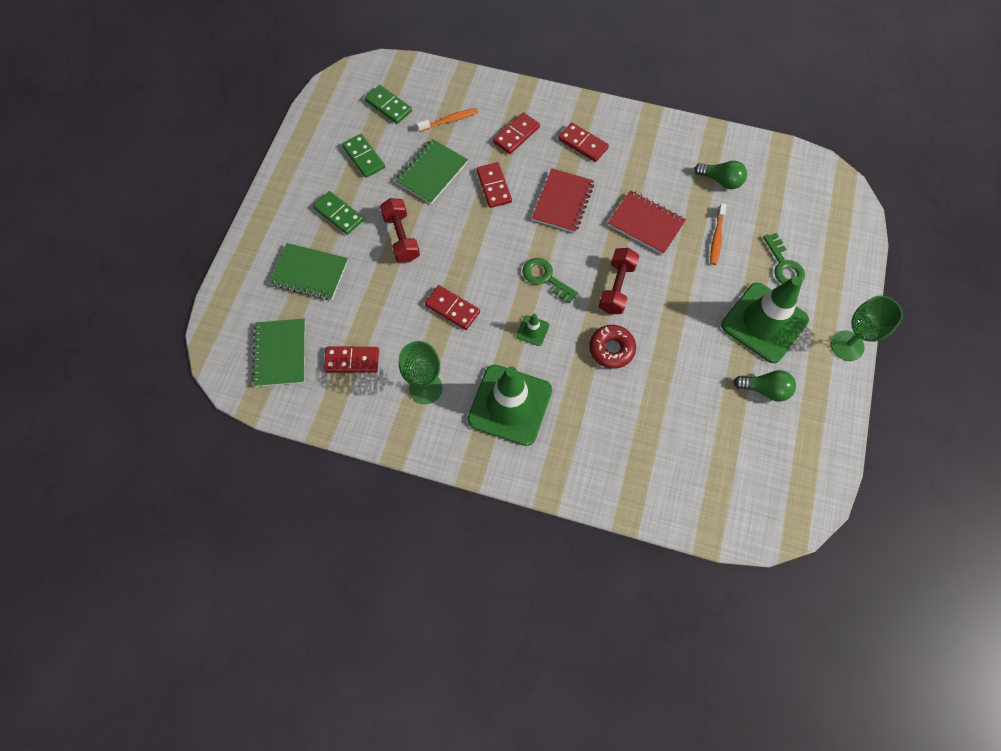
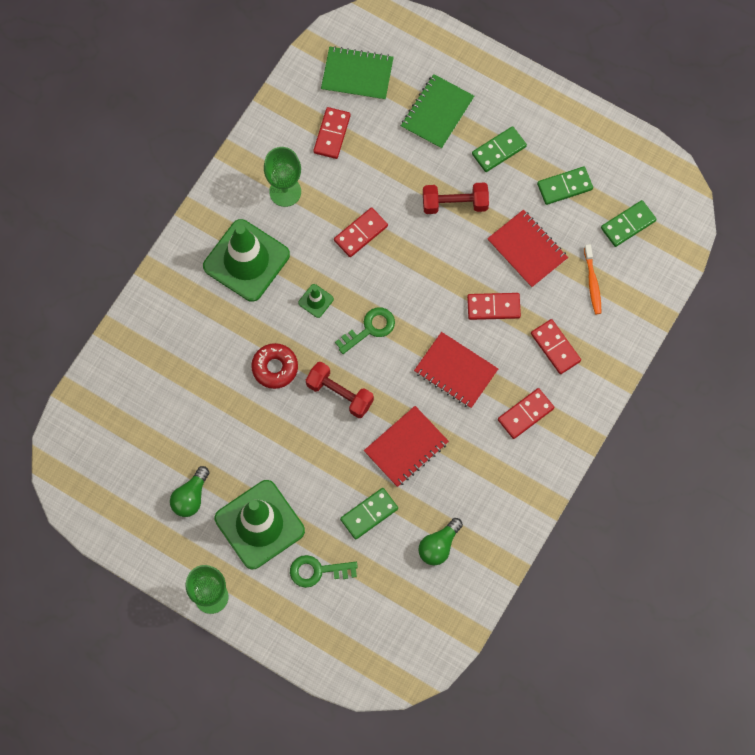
camera: 105 degrees right, 5 degrees up
(432, 173) = (527, 249): green notebook -> red notebook
(716, 238) = (369, 514): orange toothbrush -> green domino

